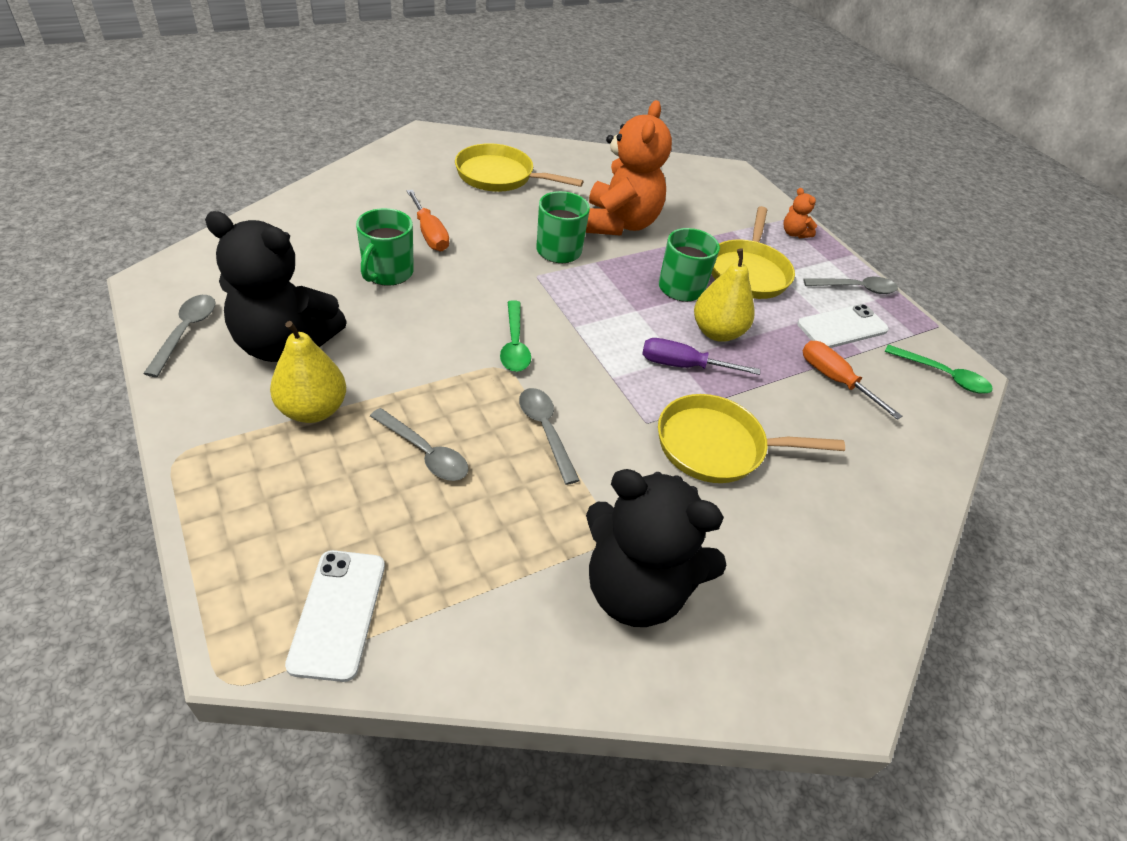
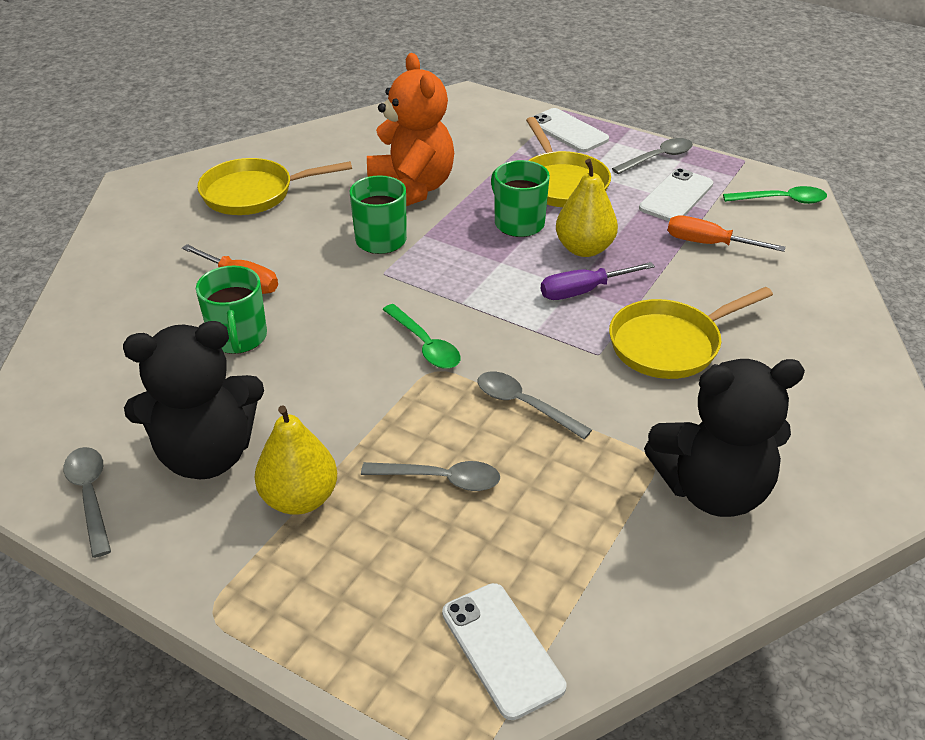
camera: 25 degrees left, 5 degrees down
(794, 233) = (568, 131): orange teddy bear -> white phone

